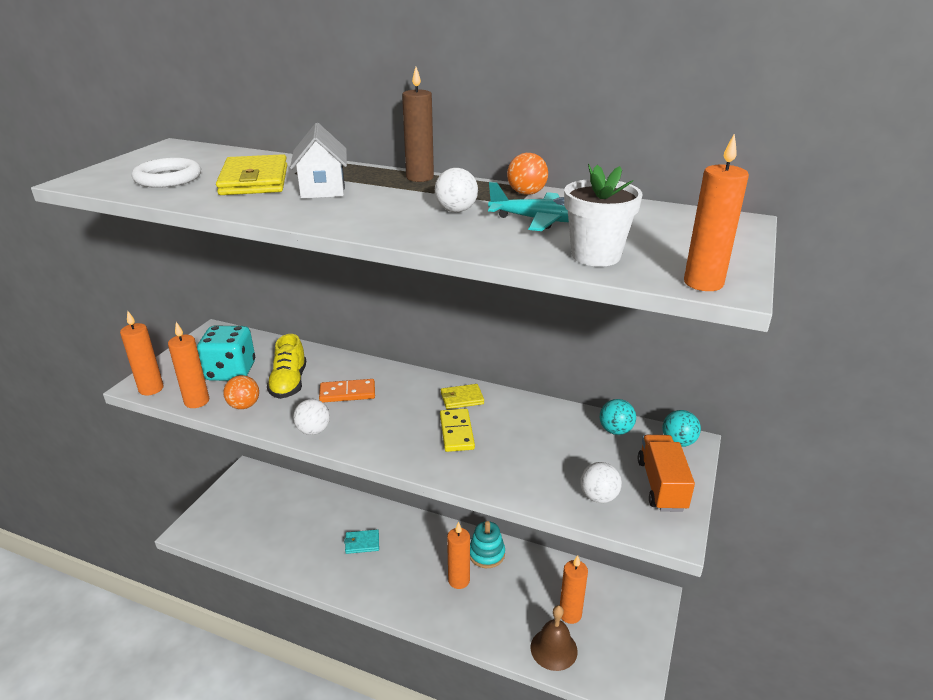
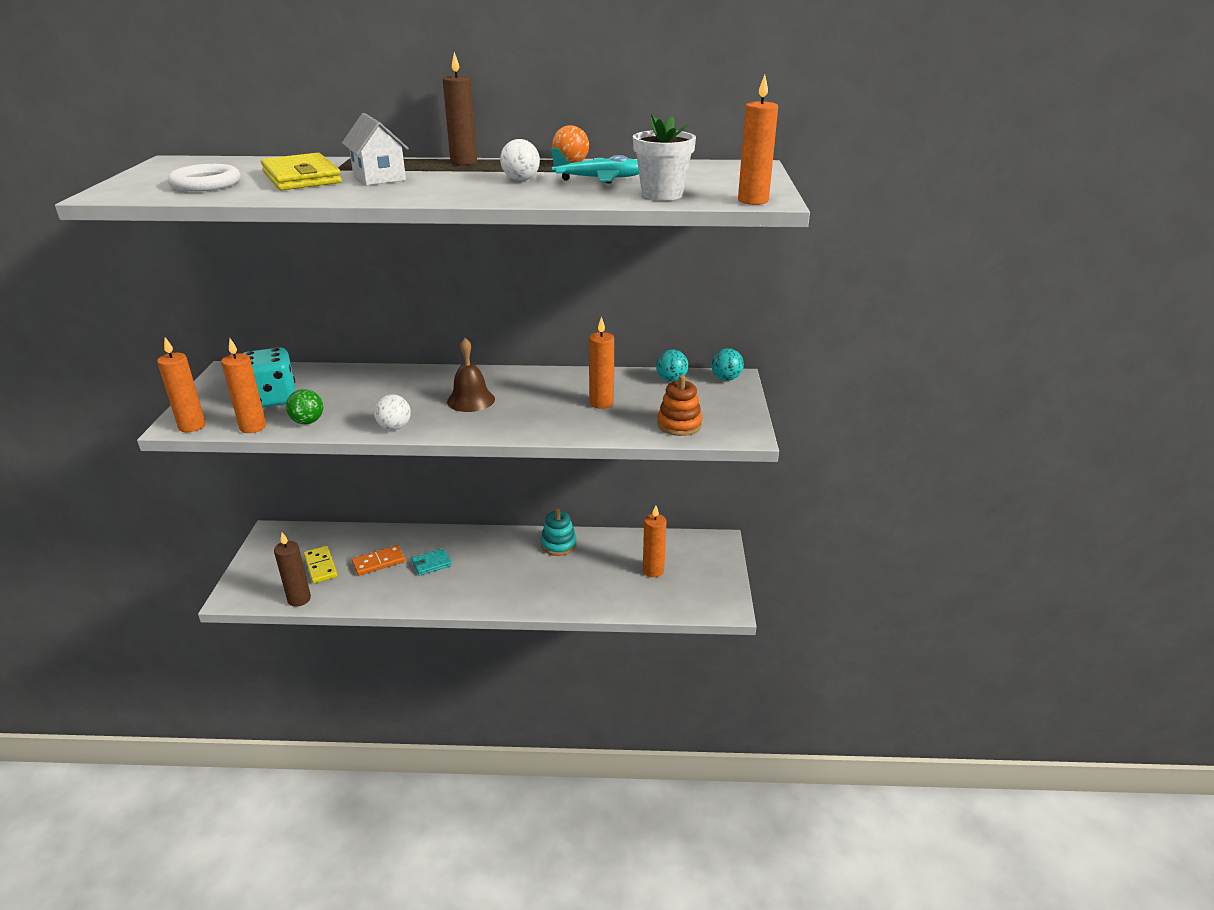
camera: 20 degrees left, 0 degrees up
(237, 550) = (299, 599): none -> brown candle
(244, 405) = (308, 422): orange ball -> green ball
(289, 383) = (343, 397): yellow shoe -> none
(347, 393) = (409, 395): orange domino -> orange domino (379, 562)
(456, 432) = (533, 405): yellow domino -> yellow domino (320, 566)
(459, 580) = (541, 570): orange candle -> orange candle (601, 403)
(462, 398) = (523, 381): yellow wallet -> none
(553, 649) = (649, 598): brown bell -> brown bell (471, 400)
(598, 497) = (679, 424): white ball -> orange stacking toy
(661, 485) = (725, 408): orange truck -> none

